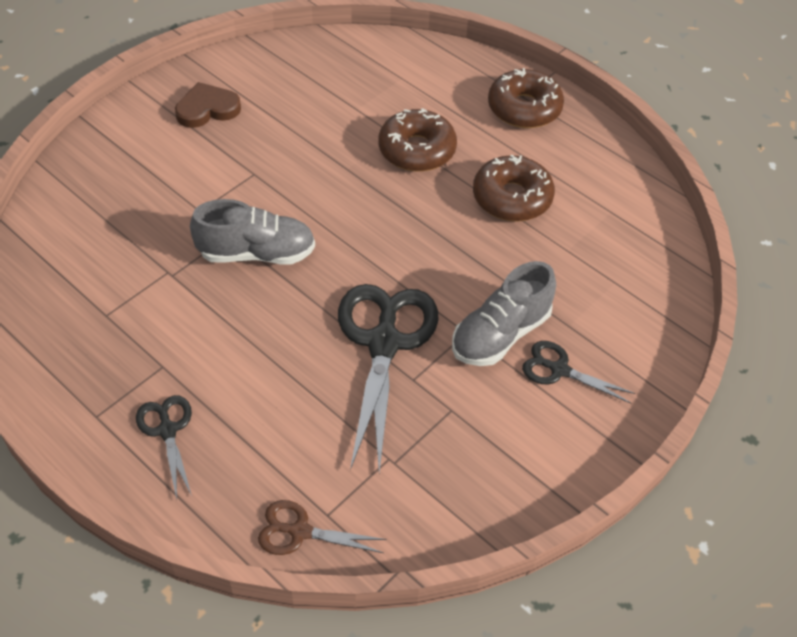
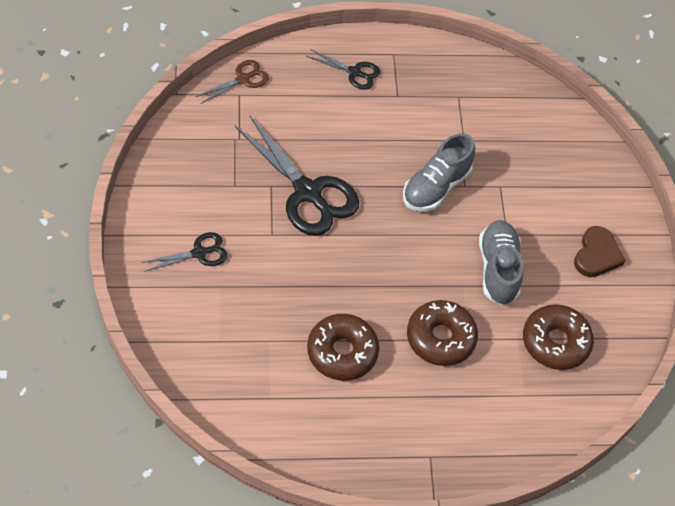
camera: 130 degrees right, 5 degrees up
(500, 334) = (252, 248): grey shoe -> grey shoe (498, 269)
(524, 108) = (416, 444): brown donut -> brown donut (555, 342)

